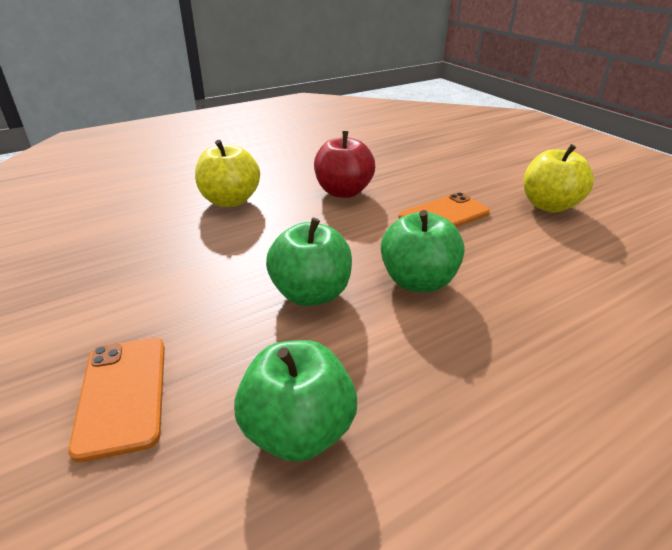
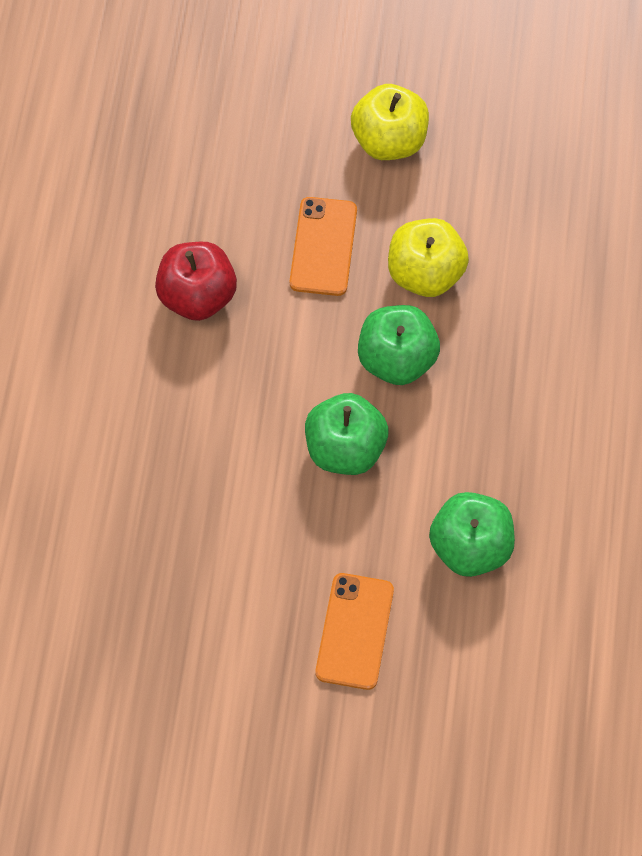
camera: 50 degrees left, 30 degrees up
(123, 394) = (355, 631): orange phone -> orange phone turned 75 degrees clockwise
(230, 200) = (121, 415): yellow apple -> yellow apple (425, 273)

